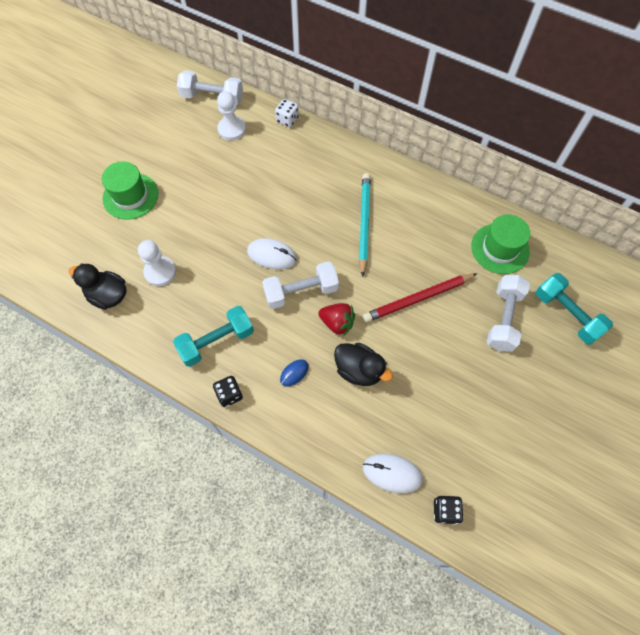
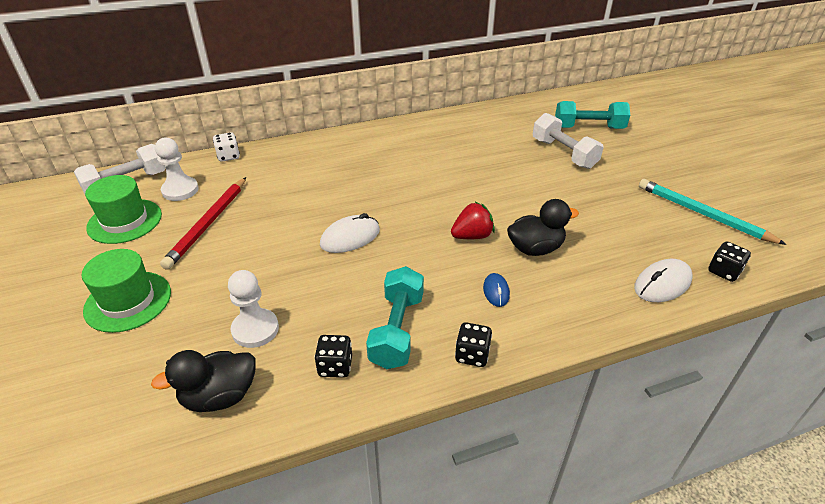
camera: 50 degrees left, 25 degrees down
(166, 331) = (335, 366): none -> black dice
(301, 292) = (413, 240): white dumbbell -> none
(364, 223) = (392, 171): turquoise pencil -> turquoise pencil (703, 214)
(418, 298) = (499, 181): red pencil -> red pencil (208, 224)
(500, 248) = (500, 125): green hat -> green hat (125, 221)

